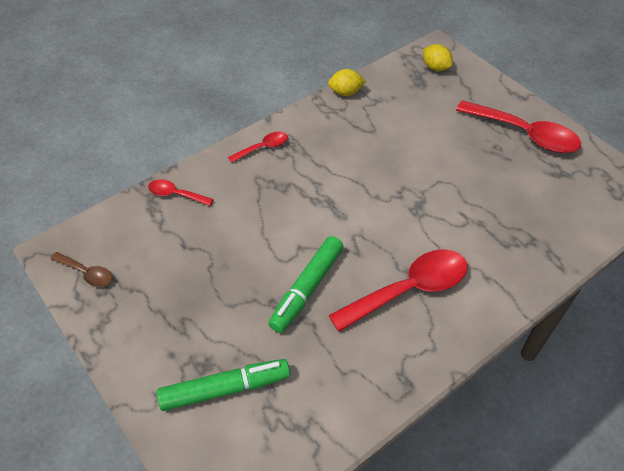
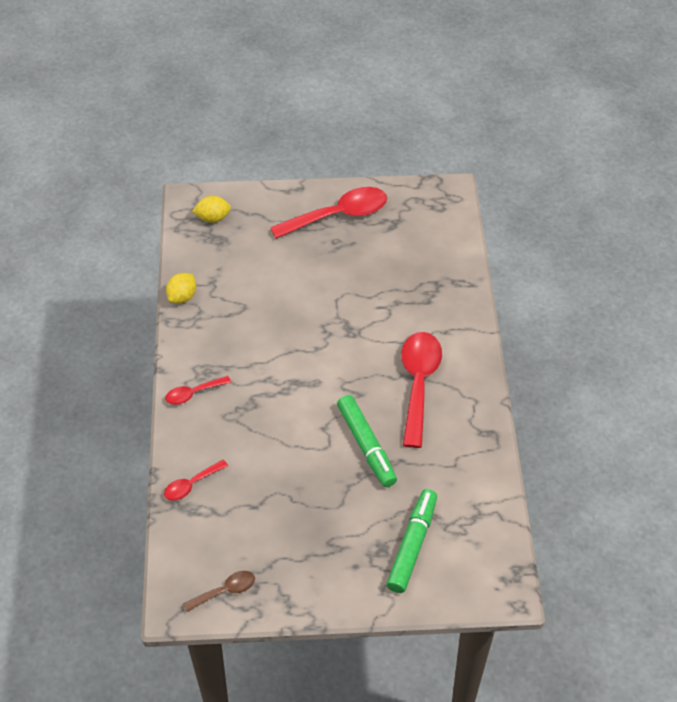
camera: 55 degrees left, 0 degrees up
(262, 148) = (193, 393): red spoon -> red spoon turned 120 degrees counterclockwise

